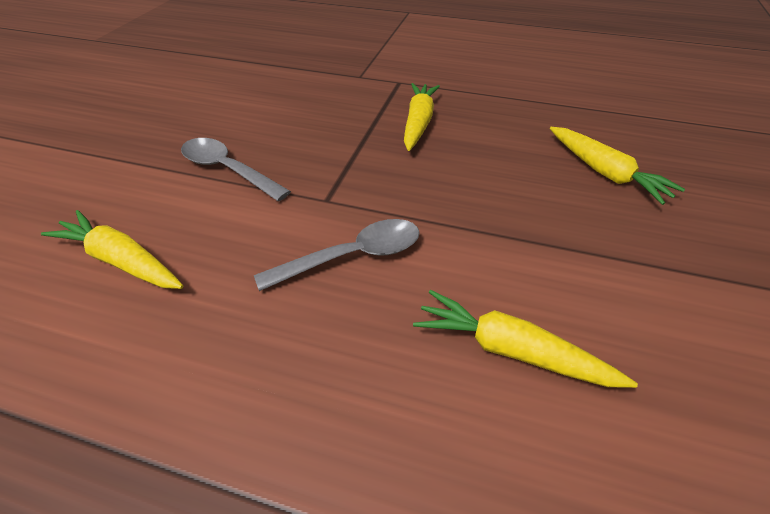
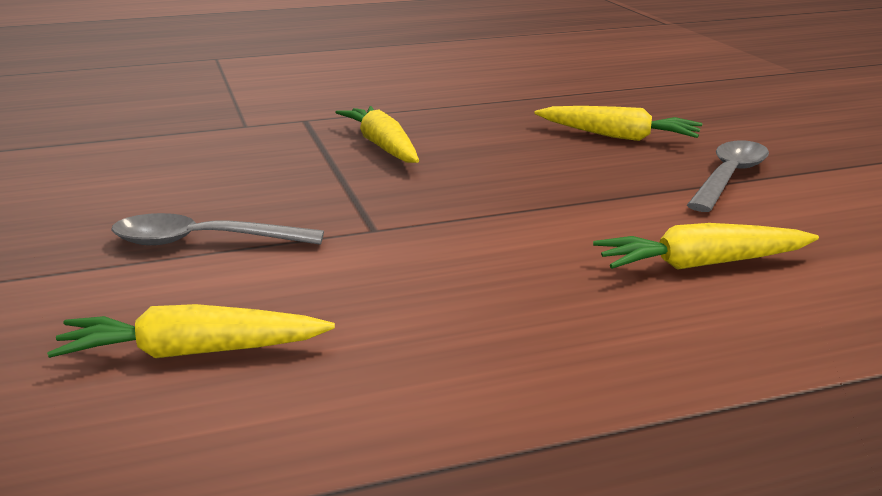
camera: 35 degrees left, 20 degrees down
(352, 256) = (471, 258): grey spoon -> grey spoon (729, 177)

